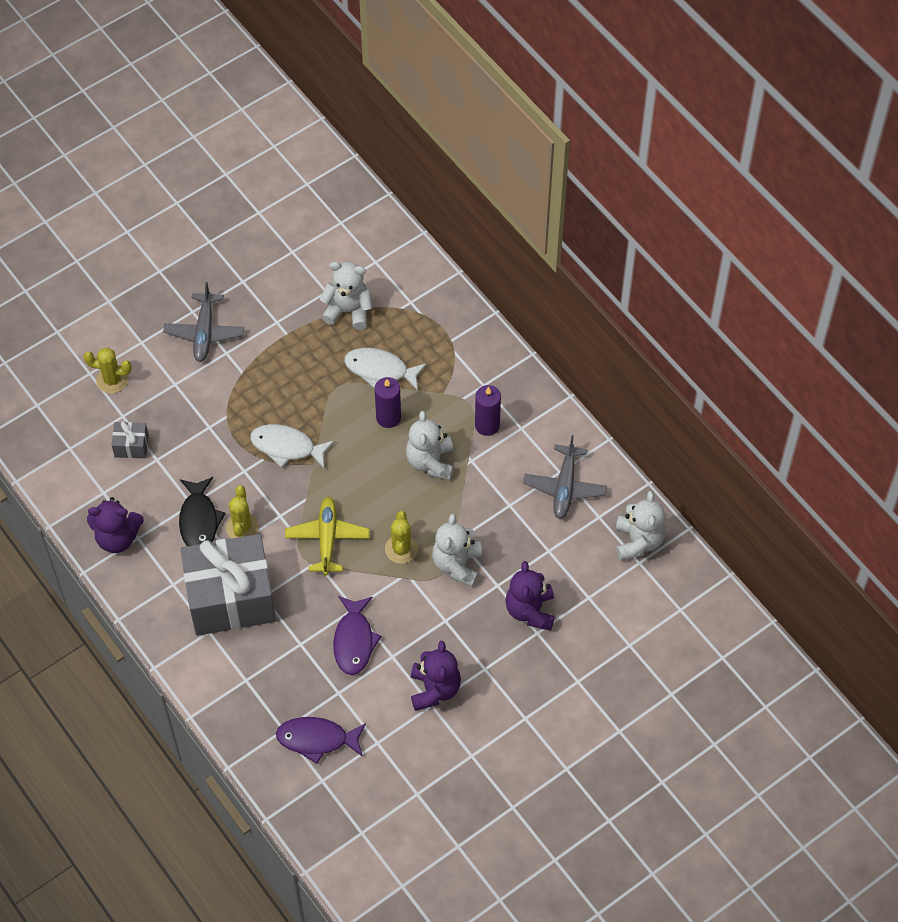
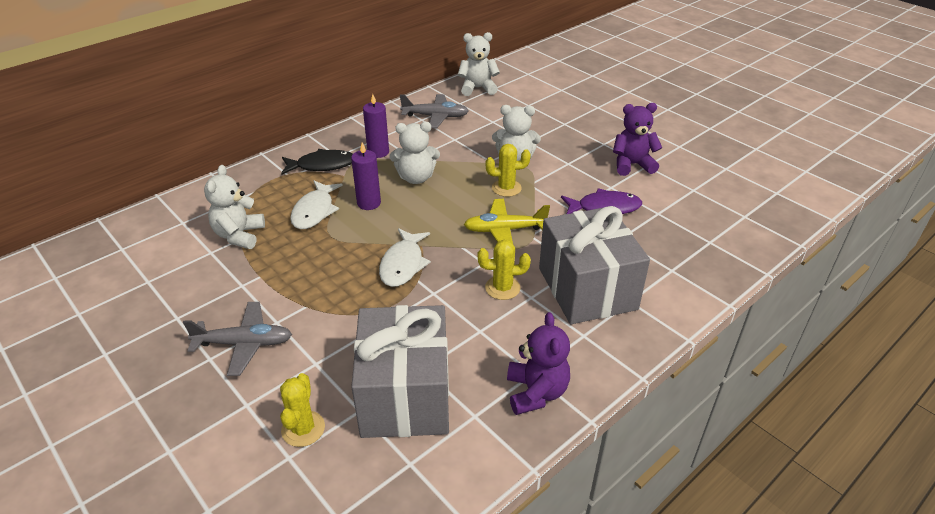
camera: 95 degrees left, 20 degrees down
(131, 446) = (405, 395): grey gift -> grey gift, size x2.45
(199, 520) = (500, 322): black fish -> black fish (322, 165)
(317, 739) = (708, 222): purple fish -> none
(530, 610) = (547, 127): purple teddy bear -> none

